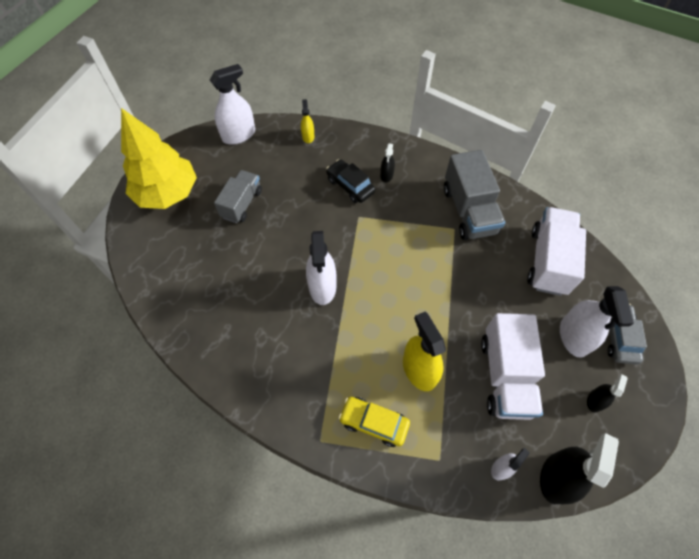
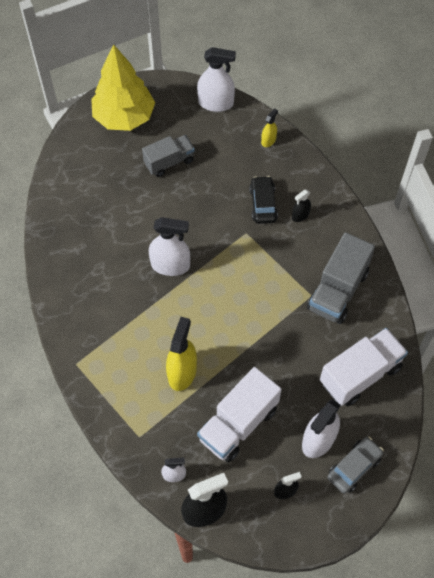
camera: 40 degrees right, 0 degrees up
(322, 286) = (170, 265): white spray bottle -> white spray bottle turned 120 degrees counterclockwise
(374, 423) = (119, 380): yellow car -> none

